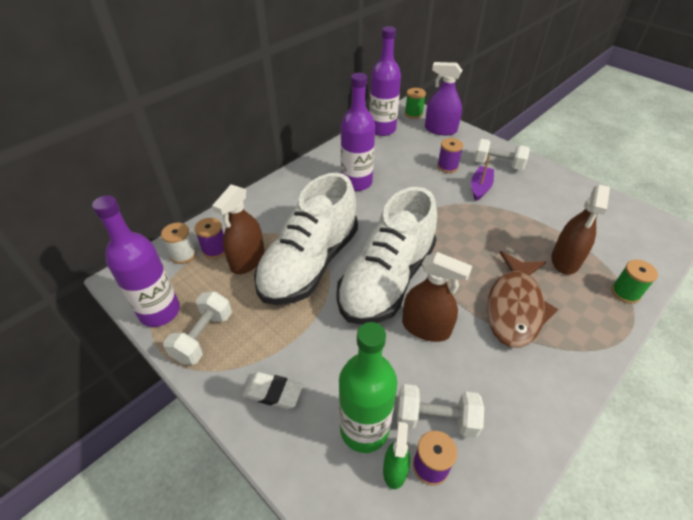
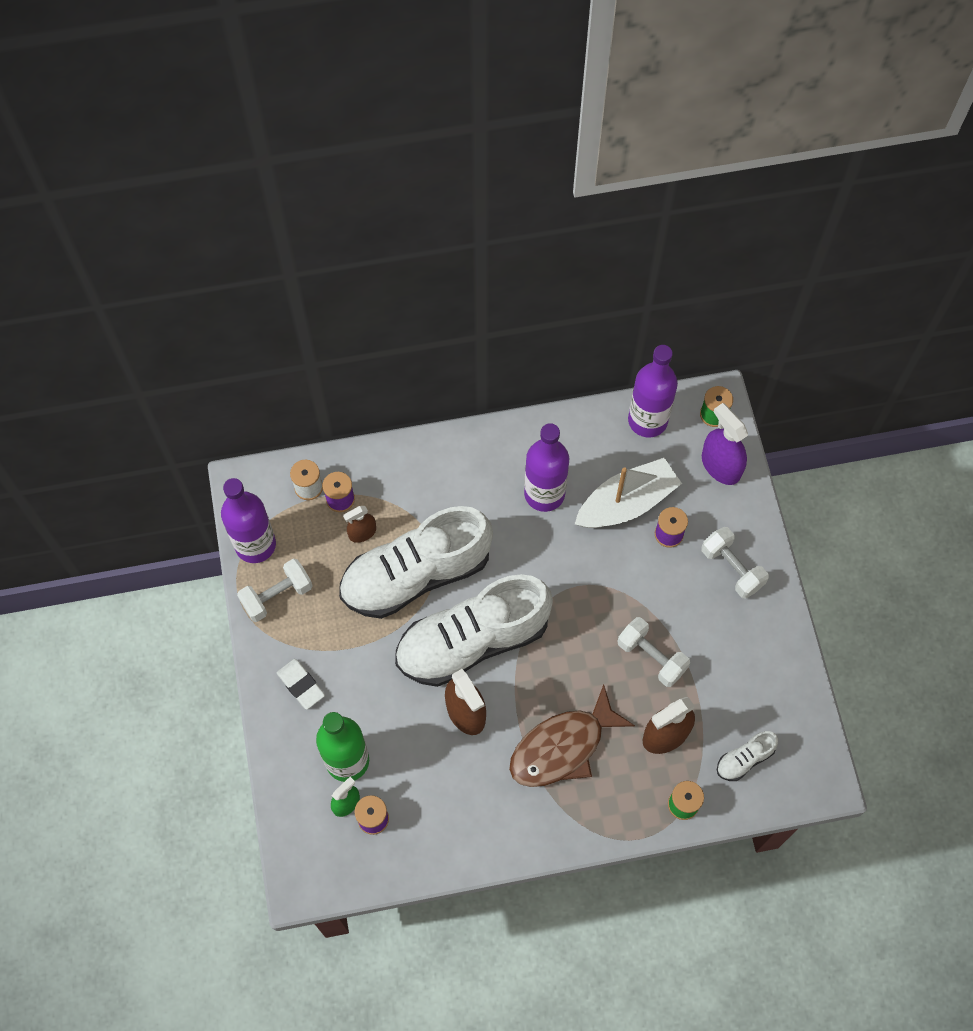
camera: 35 degrees right, 20 degrees up
(247, 260) = (362, 533): brown spray bottle -> brown spray bottle, size x0.59
(409, 165) = (626, 503): none -> white boat
(436, 419) = (406, 790): white dumbbell -> white dumbbell (651, 657)
(480, 187) = (675, 589): purple boat -> none
(622, 245) = (744, 759): none -> white shoe

